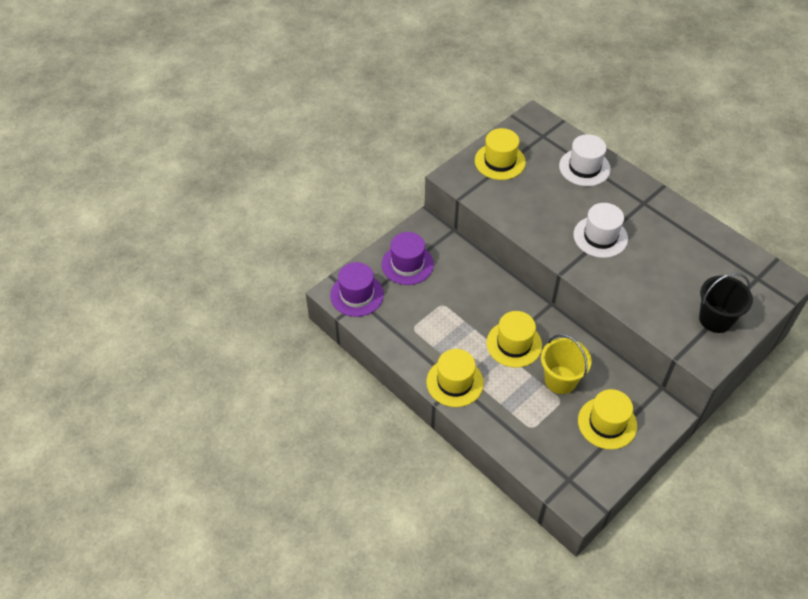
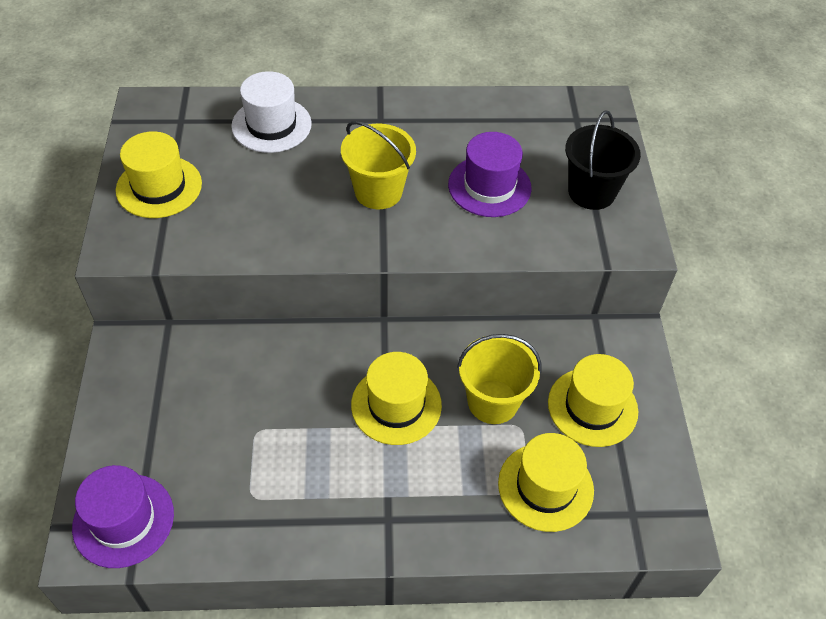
camera: 50 degrees left, 0 degrees up
(407, 264) = (153, 417): purple hat -> purple hat (489, 186)
(455, 382) = (381, 520): yellow hat -> yellow hat (545, 486)
(600, 237) = (378, 191): white hat -> yellow bucket

